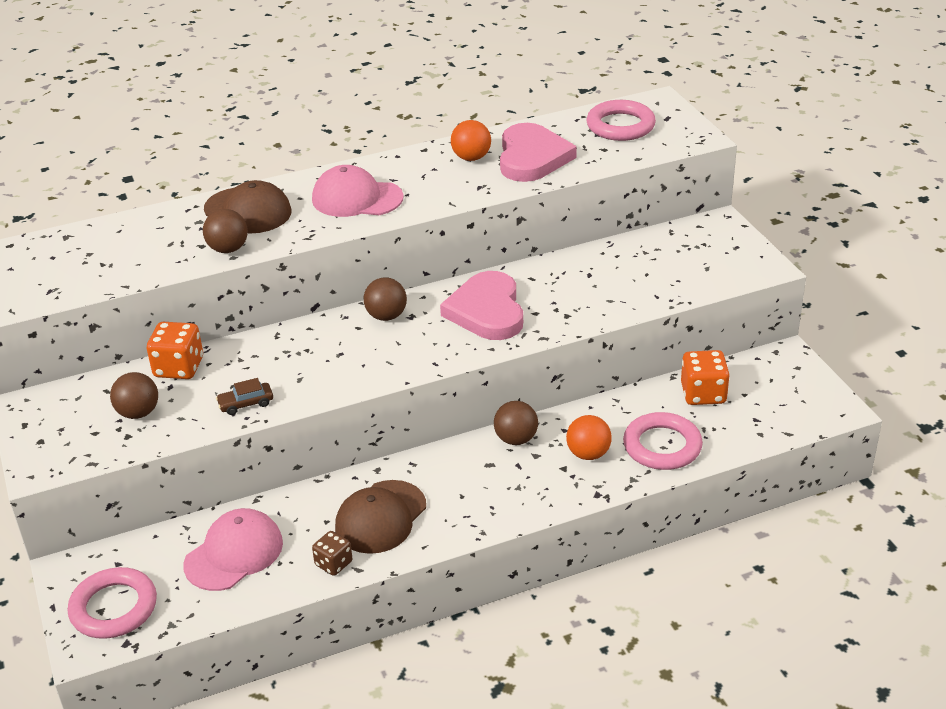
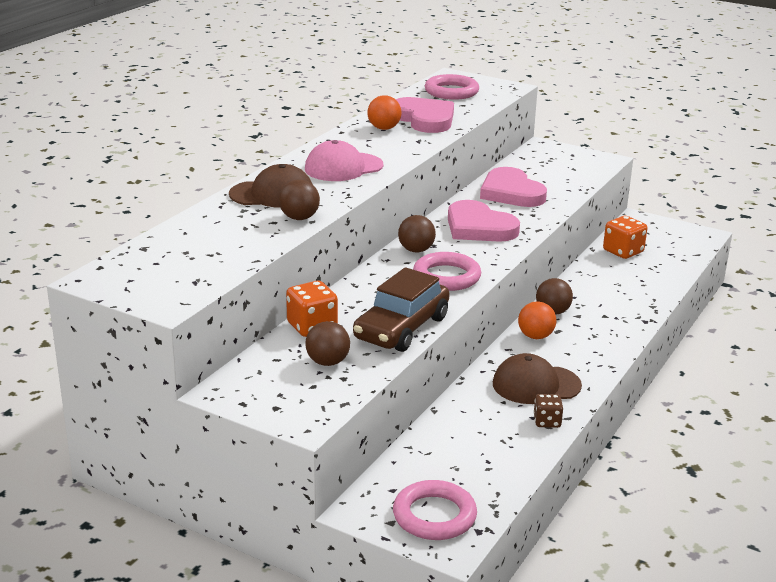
camera: 40 degrees left, 10 degrees down
(234, 553) = (470, 446): pink cap -> none
(246, 403) = (401, 328): brown car -> brown car, size x2.39
(380, 517) = (536, 385): brown cap -> brown cap turned 90 degrees clockwise
(587, 277) = (511, 192): none -> pink heart
(588, 454) = (607, 303): orange ball -> orange ball (535, 336)
(662, 446) = (642, 284): pink ring -> pink ring (446, 277)

